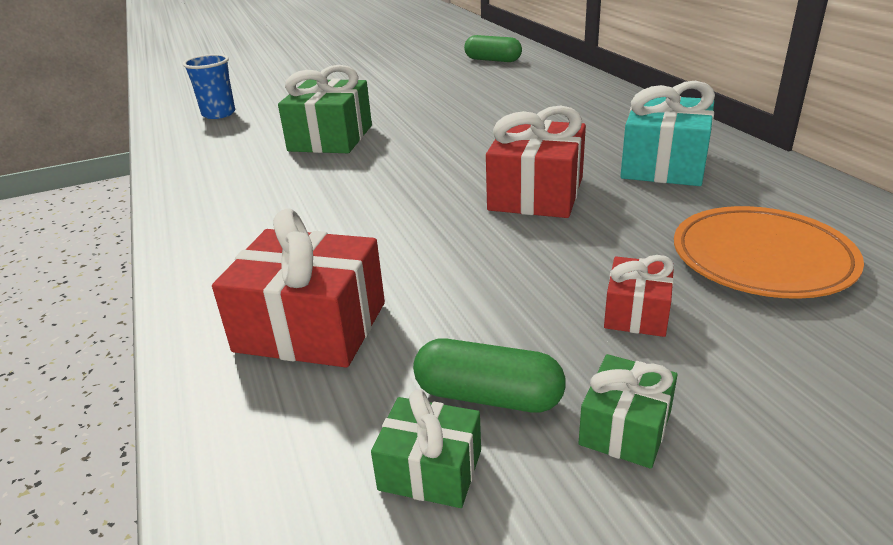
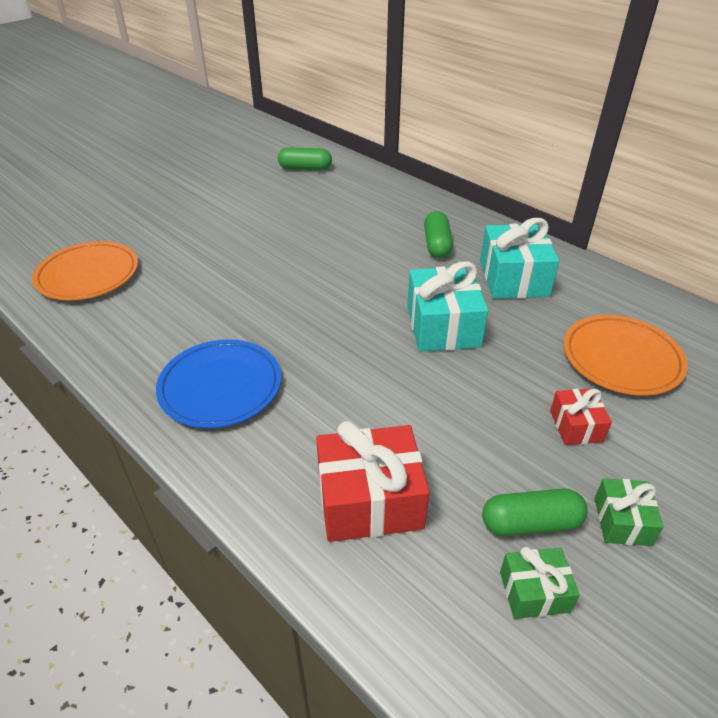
camera: 25 degrees left, 10 degrees up
(218, 114) = (88, 275): blue cup -> orange plate
(252, 206) = (220, 387): none -> blue plate
(331, 138) = (229, 291): green gift -> none
(536, 193) = (443, 326): red gift -> turquoise gift
(589, 127) = (437, 244): none -> green capsule

